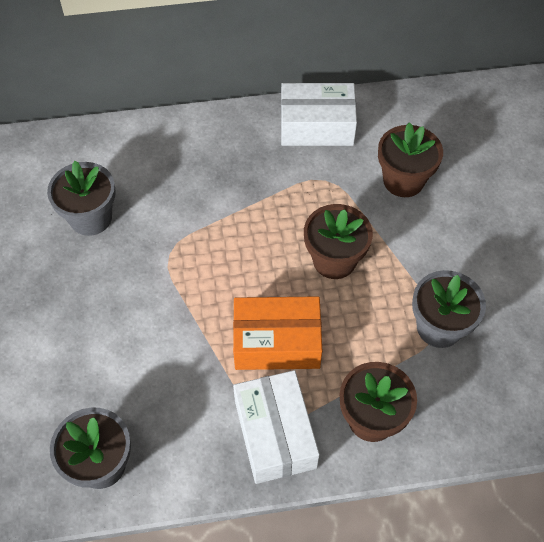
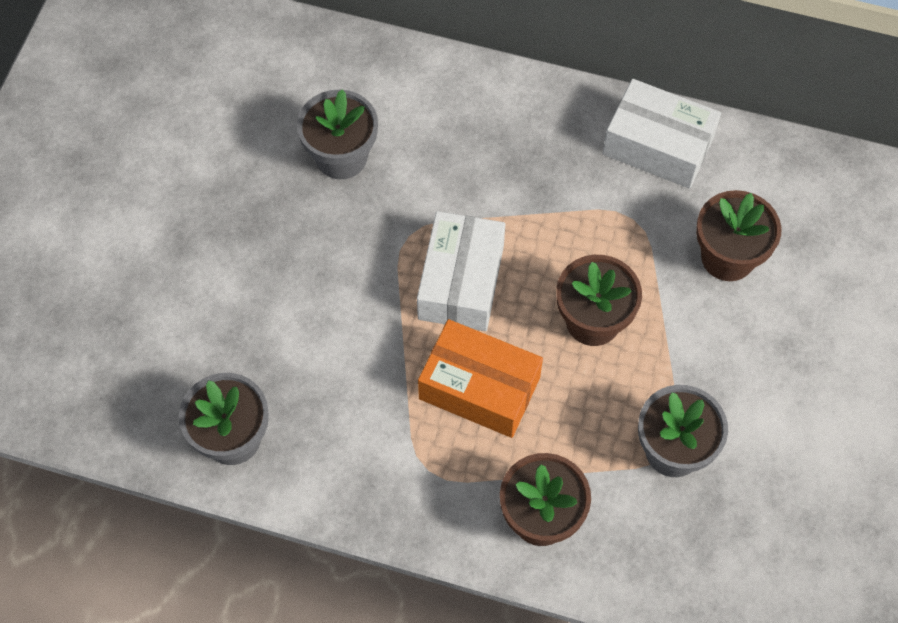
camera: 25 degrees right, 5 degrees up
(275, 434) = (427, 487): white box -> white box (461, 282)

